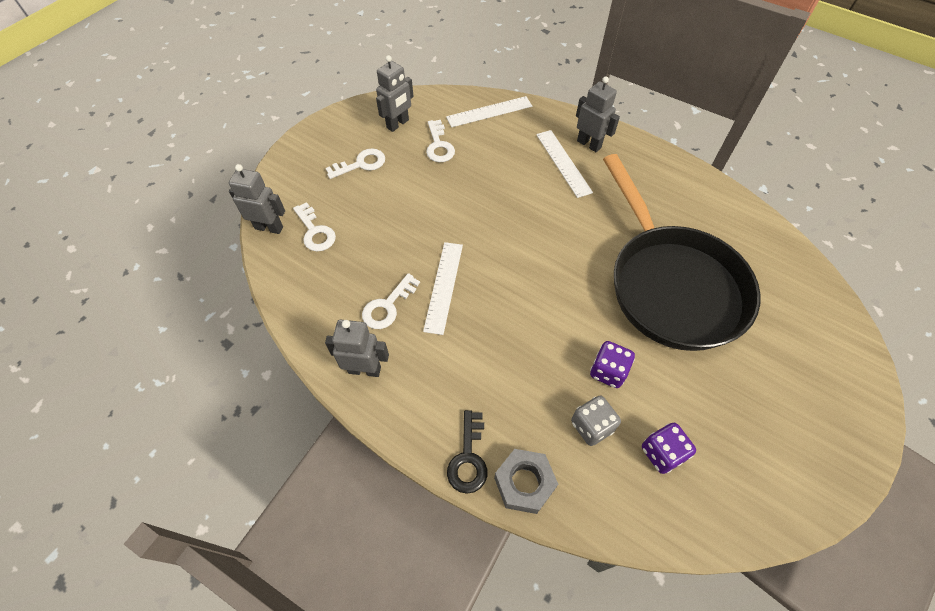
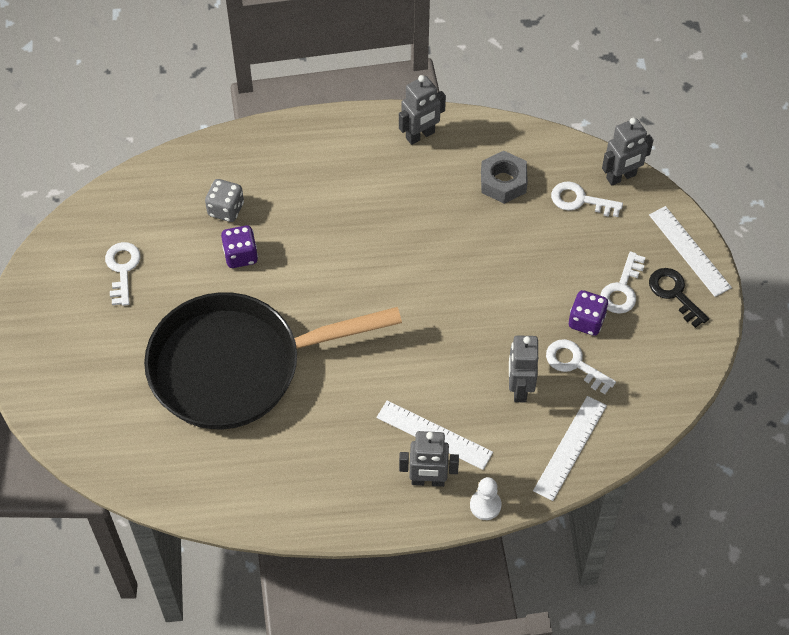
camera: 140 degrees right, 0 degrees up
(387, 306) = (452, 186): white key -> white key (122, 269)
(398, 124) = (643, 359): grey robot -> grey robot (519, 388)
(444, 286) = (425, 231): white ruler -> white ruler (689, 251)
(468, 458) = (295, 134): black key -> black key (674, 293)
(524, 483) = (246, 146): grey nut -> grey nut (503, 182)
(566, 115) = (485, 505): none -> white pawn
(662, 453) = (164, 225): purple dice -> purple dice (586, 321)
(671, 285) = (236, 366): black pan -> black pan turned 45 degrees counterclockwise

